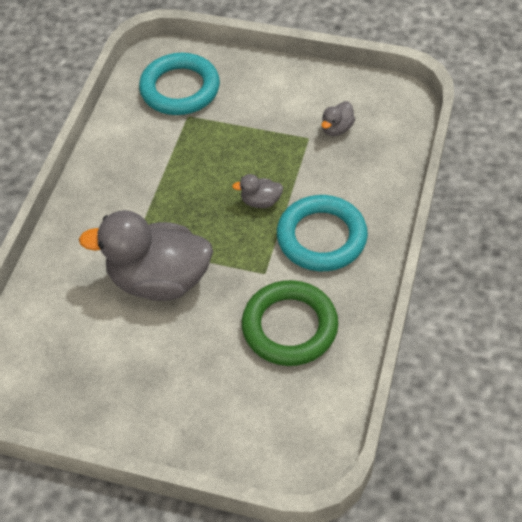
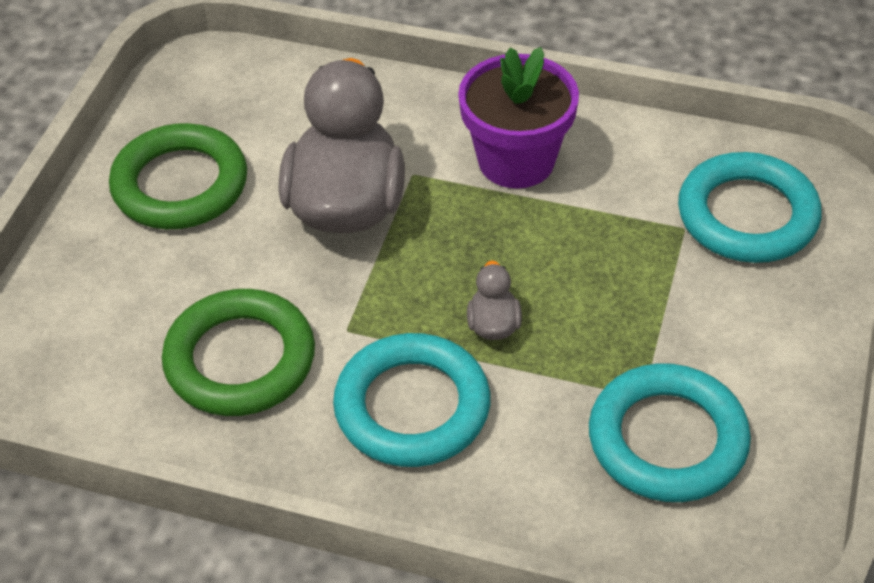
camera: 90 degrees right, 5 degrees down
(126, 192) = (516, 161): none -> purple flower pot
(132, 381) = (180, 184): none -> green ring
(336, 129) = (667, 440): grey duck -> turquoise ring

